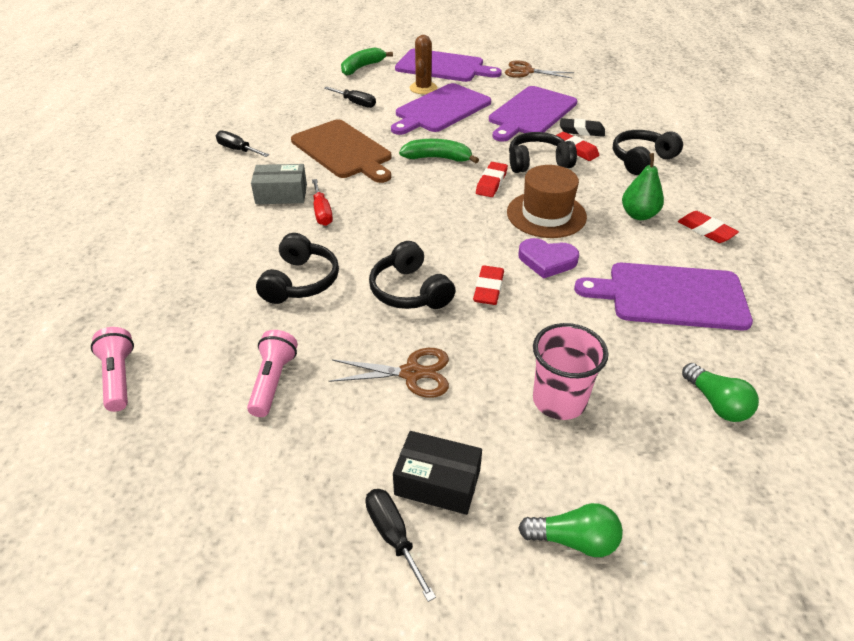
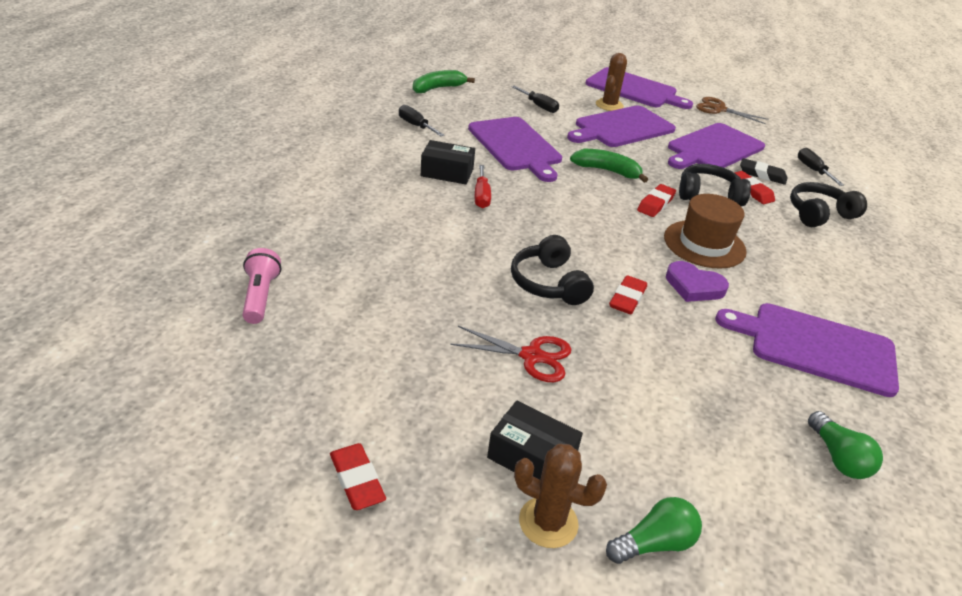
camera: 10 degrees right, 5 degrees down
(273, 381) = (398, 332): pink flashlight -> none
(281, 194) = (447, 172): grey box -> black box
(300, 281) = (446, 252): black headphones -> none
(343, 151) = (516, 146): brown cutting board -> purple cutting board
(362, 67) = (553, 75): green banana -> green banana (438, 88)
(393, 536) = (477, 493): black screwdriver -> black screwdriver (813, 170)
(411, 373) = (531, 356): brown scissors -> red scissors
(469, 547) = (548, 522): none -> brown cactus
(559, 401) = (672, 415): pink cup -> none
(574, 540) = (654, 543): green light bulb -> green light bulb turned 45 degrees counterclockwise
(638, 215) = (802, 265): green pear -> none
(706, 230) = (871, 294): red eraser -> red eraser (357, 480)

